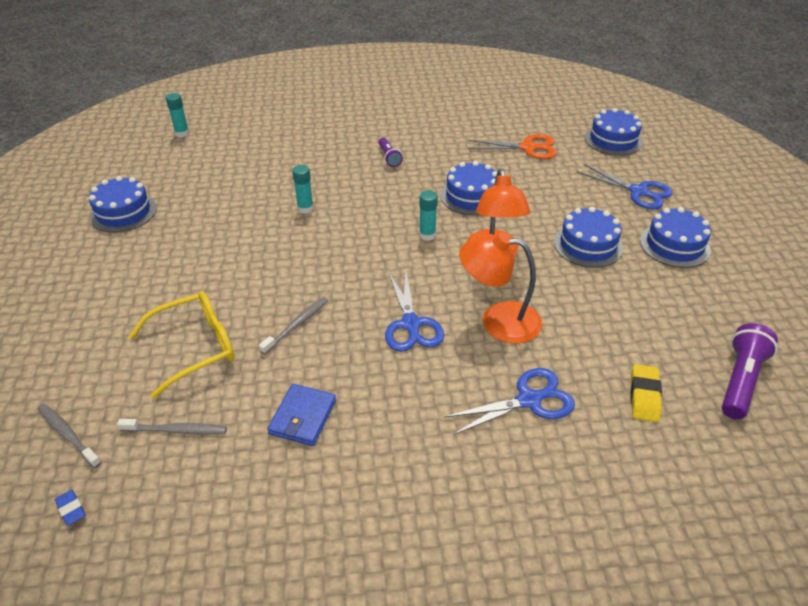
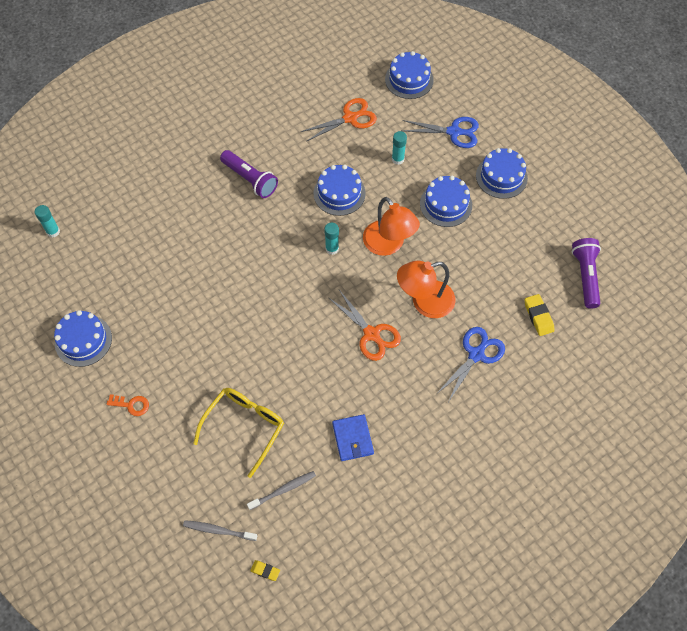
camera: 30 degrees left, 20 degrees up
(71, 509) = (265, 571): blue eraser -> yellow eraser
(109, 278) = (131, 405): none -> orange key
(297, 325) = (298, 374): grey toothbrush -> none
(305, 208) = (224, 266): turquoise glue stick -> turquoise glue stick (398, 159)
(389, 157) = (250, 179): purple flashlight -> purple flashlight, size x1.69
(411, 325) = (372, 334): blue scissors -> orange scissors

